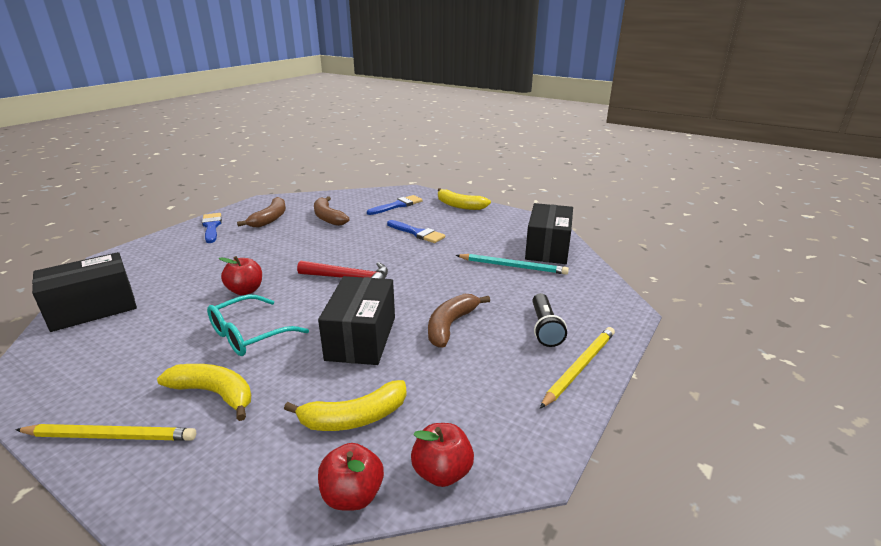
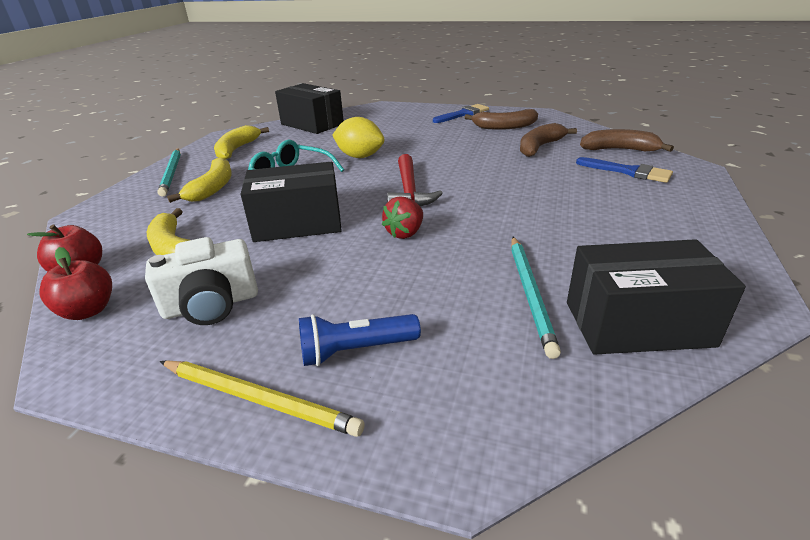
camera: 75 degrees right, 5 degrees up
(111, 436) = (172, 173): yellow pencil -> turquoise pencil
(245, 290) = (360, 156): red apple -> yellow lemon
(417, 233) = (559, 201): blue brush -> none
(417, 291) = (405, 233): none -> red strawberry
(450, 325) = (337, 269): brown banana -> brown banana (619, 150)
(459, 205) = (698, 212): yellow banana -> yellow banana (237, 149)
(469, 389) = (211, 305): none -> white camera
(544, 328) = (356, 350): black flashlight -> blue flashlight

